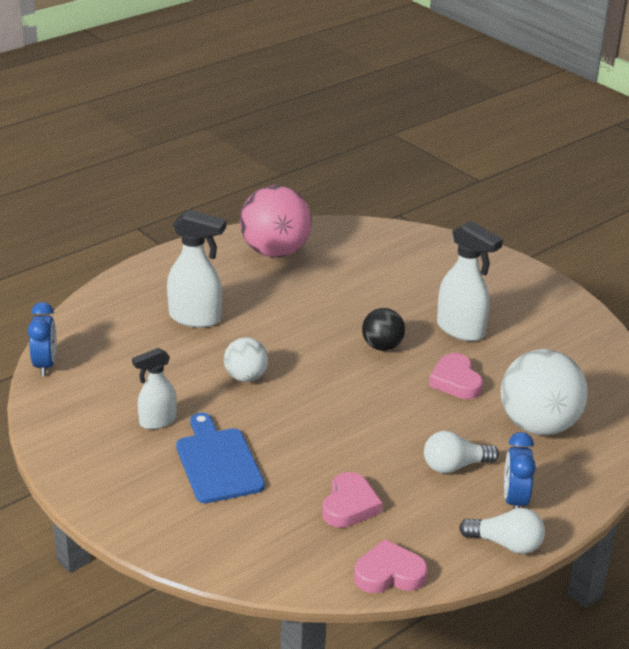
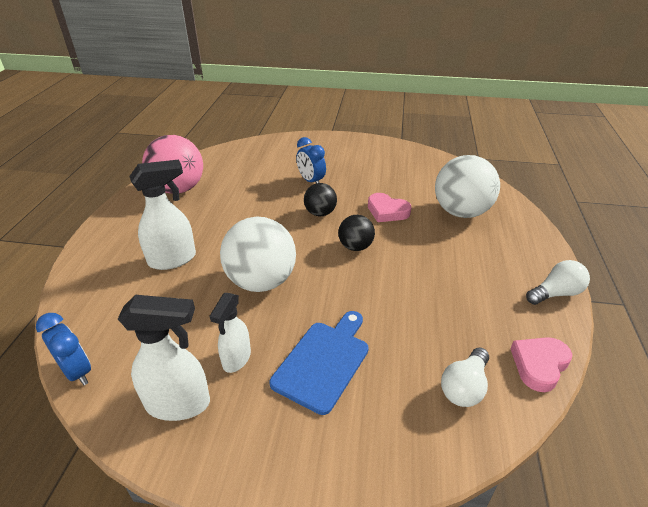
camera: 40 degrees left, 5 degrees up
(217, 462) = (323, 361): blue cutting board -> blue cutting board turned 90 degrees clockwise
(246, 377) = (261, 281): white ball -> white ball, size x1.84
(349, 505) = (447, 331): pink heart -> none
(371, 396) = (355, 247): none -> black ball
(454, 466) = (460, 262): white light bulb -> white light bulb (464, 387)
(461, 330) = (349, 182): white spray bottle -> white spray bottle (179, 404)
(514, 500) = (517, 263): blue clock -> blue clock (311, 181)

